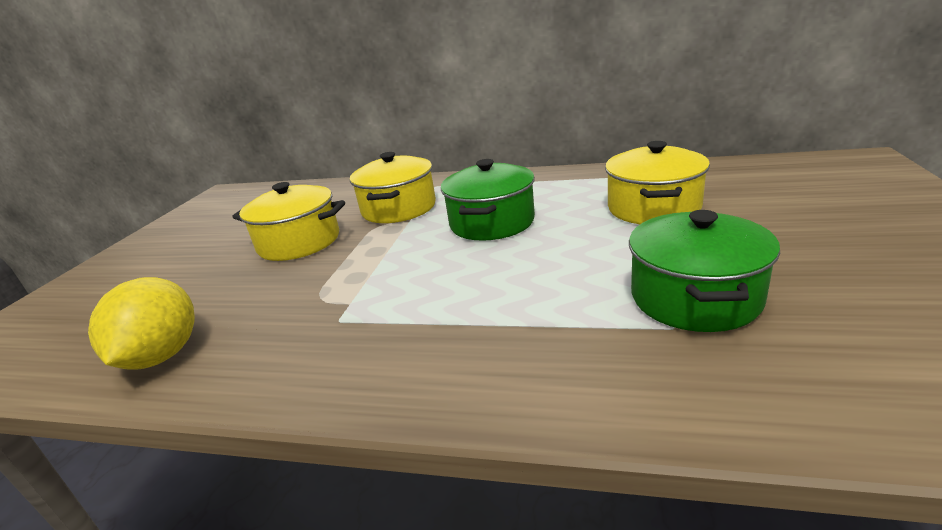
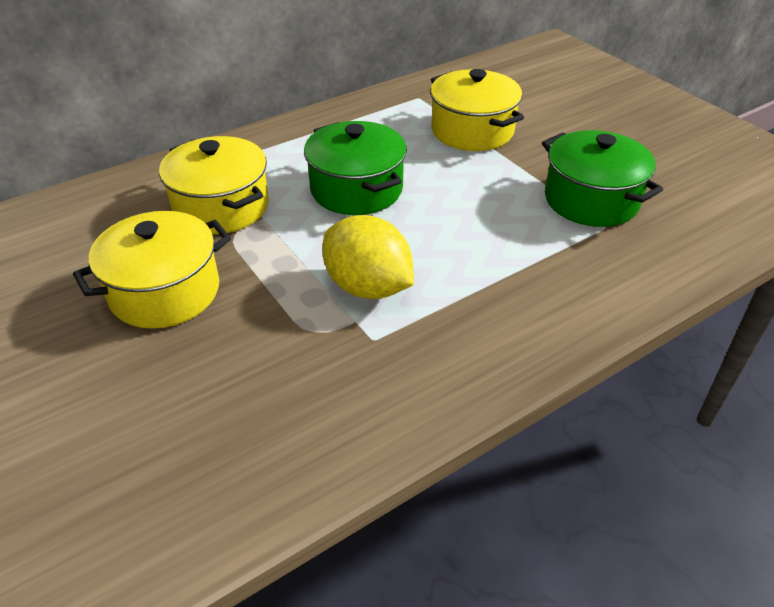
camera: 50 degrees left, 15 degrees up
(162, 356) = (250, 466): yellow lemon -> yellow lemon (368, 287)

